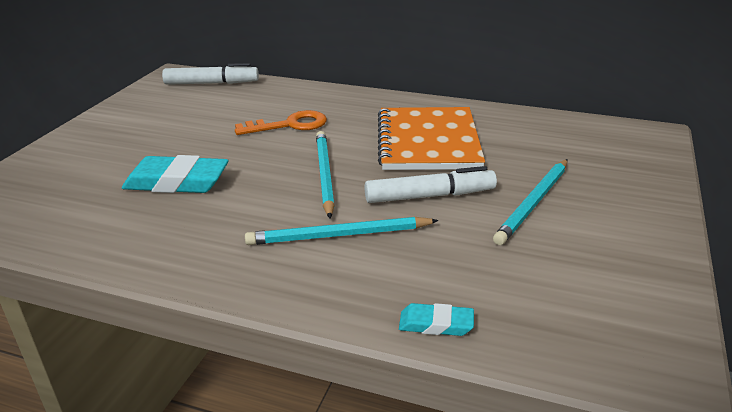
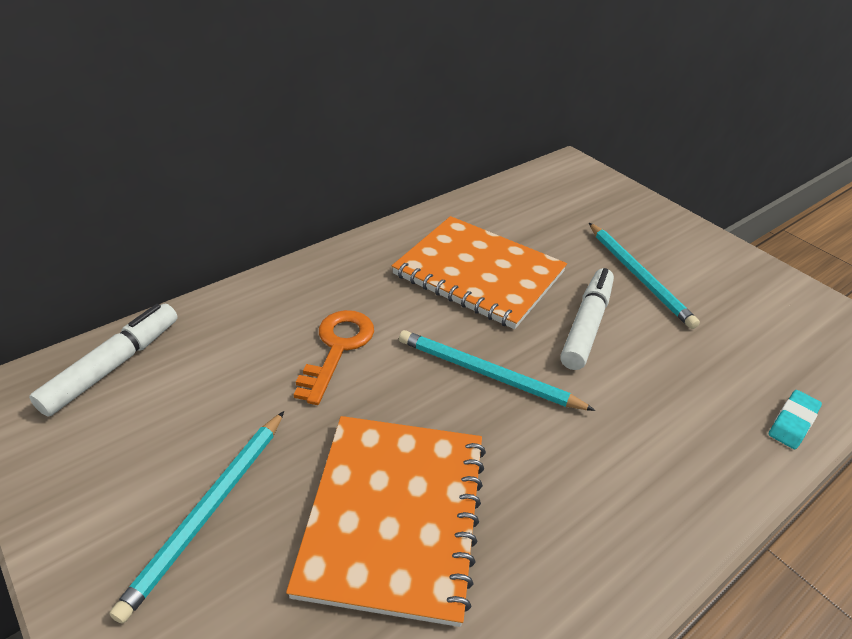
camera: 60 degrees left, 10 degrees up
(177, 182) = (394, 515): turquoise eraser -> orange notebook
(339, 235) = (620, 419): turquoise pencil -> turquoise pencil (209, 511)

